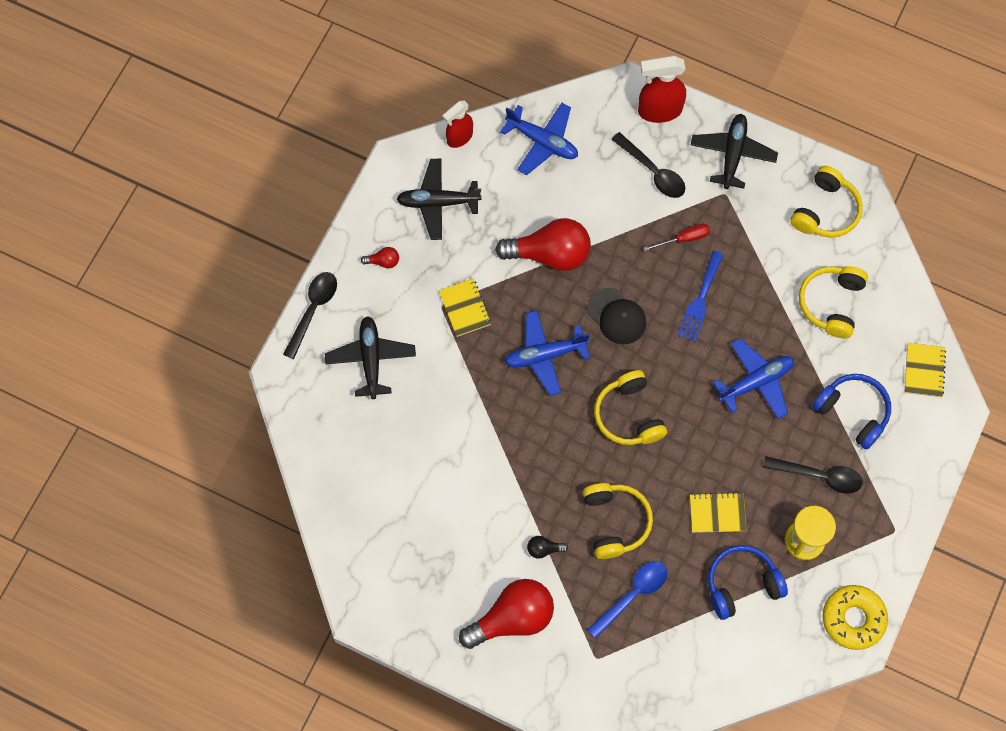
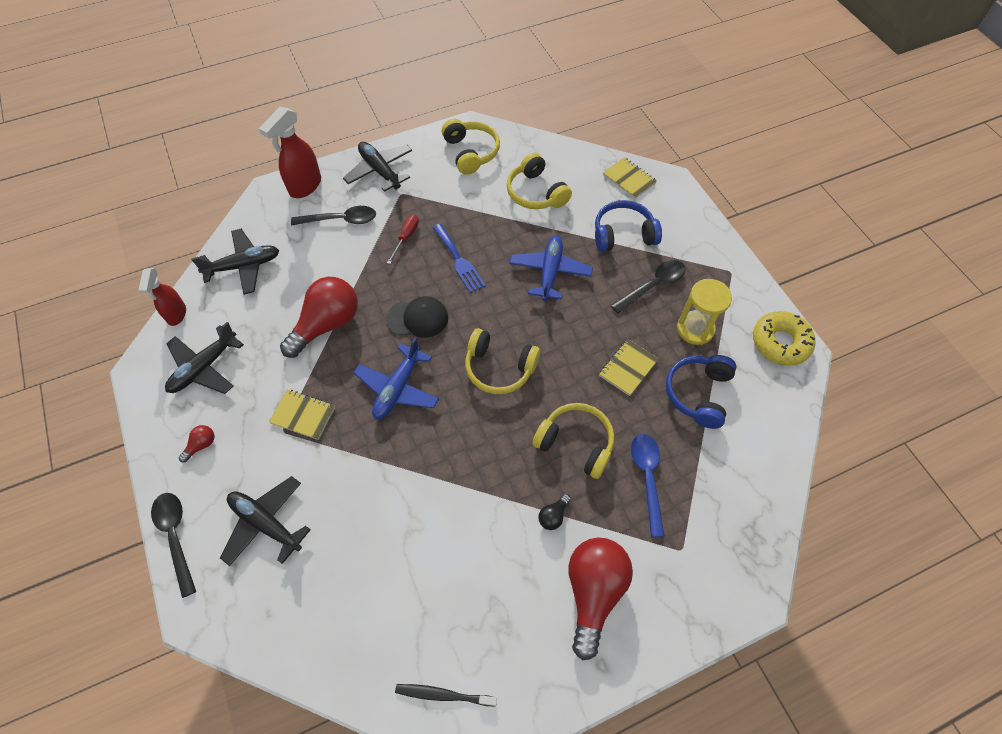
camera: 50 degrees left, 10 degrees down
(365, 572) = (444, 695): none -> black toothbrush
(542, 142) = (243, 266): blue plane -> black plane

